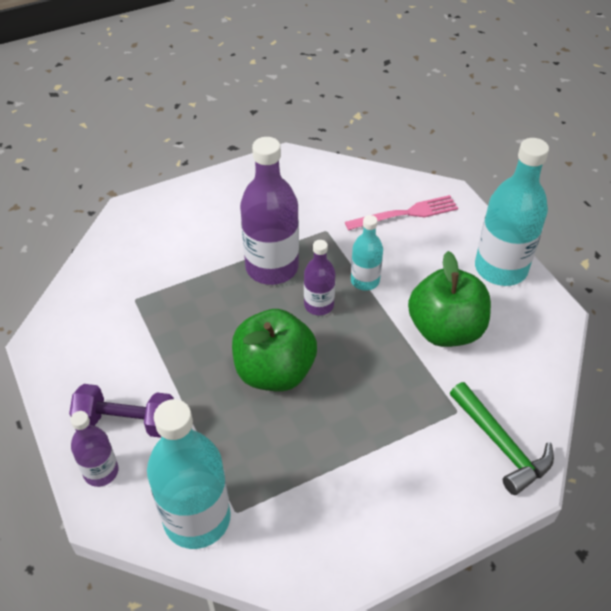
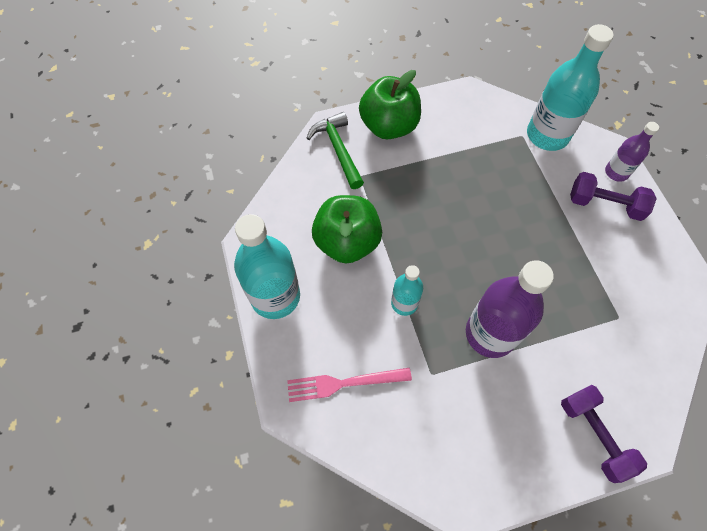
camera: 170 degrees left, 15 degrees up
(176, 209) = (594, 435): none -> purple dumbbell
(274, 372) = (493, 227): green apple -> green apple (389, 126)
(319, 305) = (450, 283): purple bottle -> none

